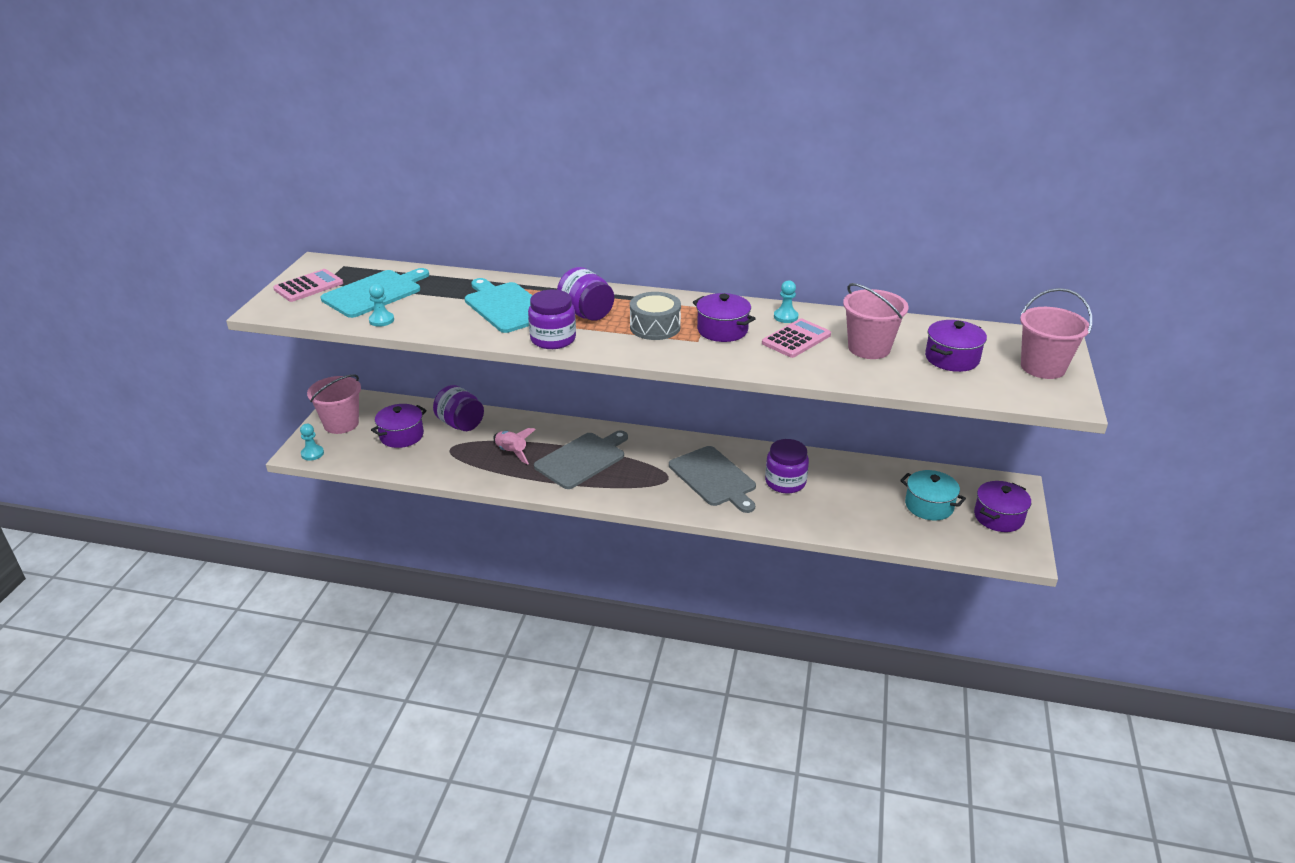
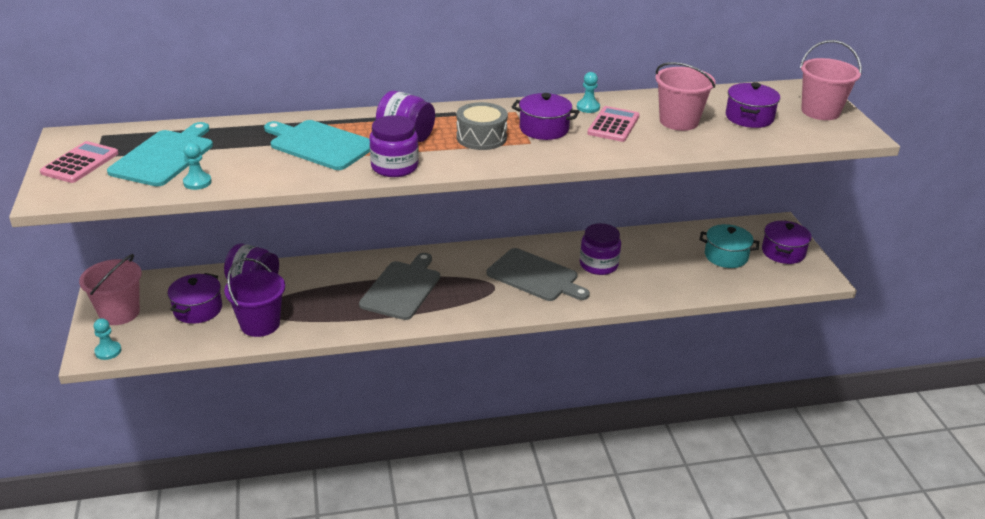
camera: 25 degrees left, 0 degrees up
(441, 461) = (260, 324): none -> purple bucket
(511, 452) = (327, 298): pink rocket -> none

